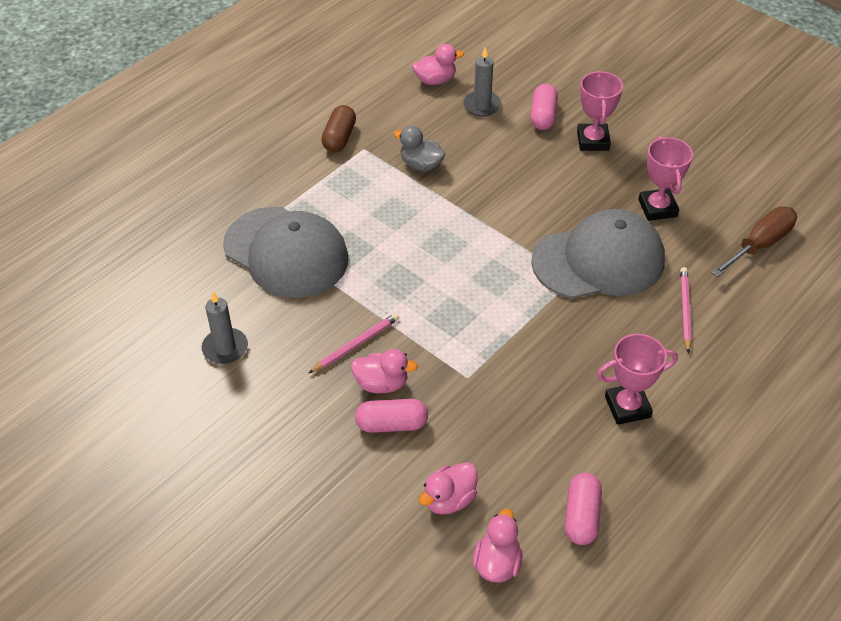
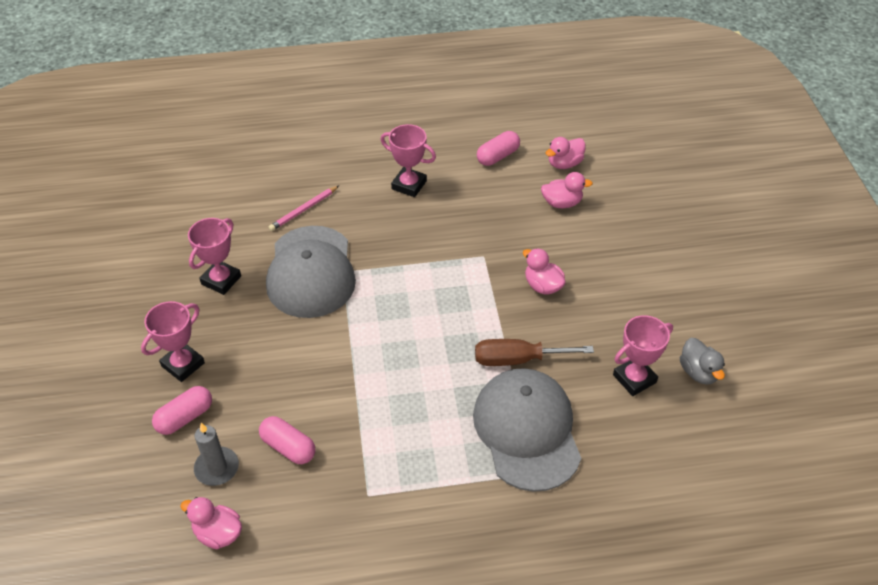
camera: 140 degrees left, 0 degrees up
(225, 348) = (634, 379): grey candle -> pink trophy
(339, 138) = (376, 525): brown capsule -> none
(356, 345) = (537, 321): pink pencil -> none
(392, 424) = (558, 259): pink capsule -> pink capsule (288, 447)
(421, 165) = (339, 440): grey duck -> grey duck (698, 372)
(598, 260) = (311, 272): grey cap -> grey cap turned 120 degrees counterclockwise
(760, 244) = (199, 215): brown screwdriver -> brown screwdriver (517, 359)

